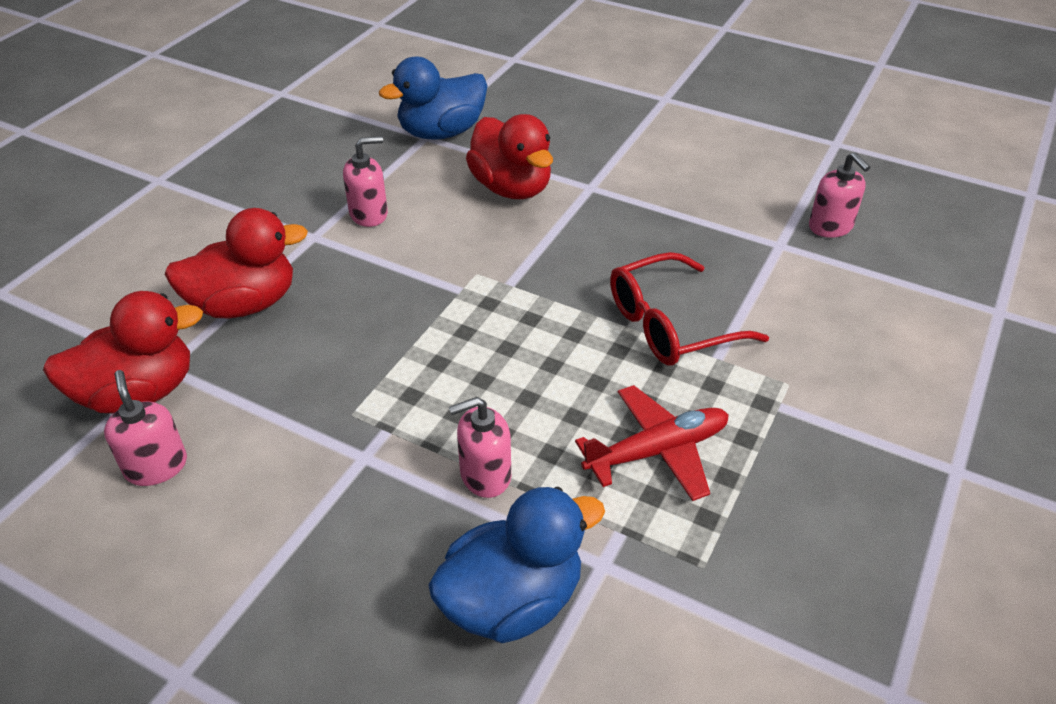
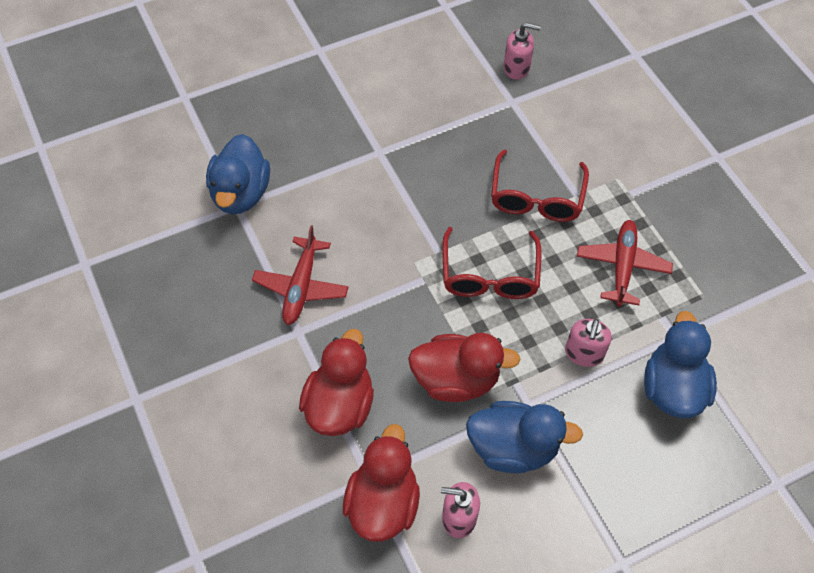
camera: 55 degrees left, 15 degrees up
(289, 471) = (513, 448): none -> blue duck
(369, 214) = (301, 287): pink soap dispenser -> red plane
(511, 188) = (343, 193): red duck -> red duck (456, 380)
(518, 337) = (489, 275): none -> red glasses

